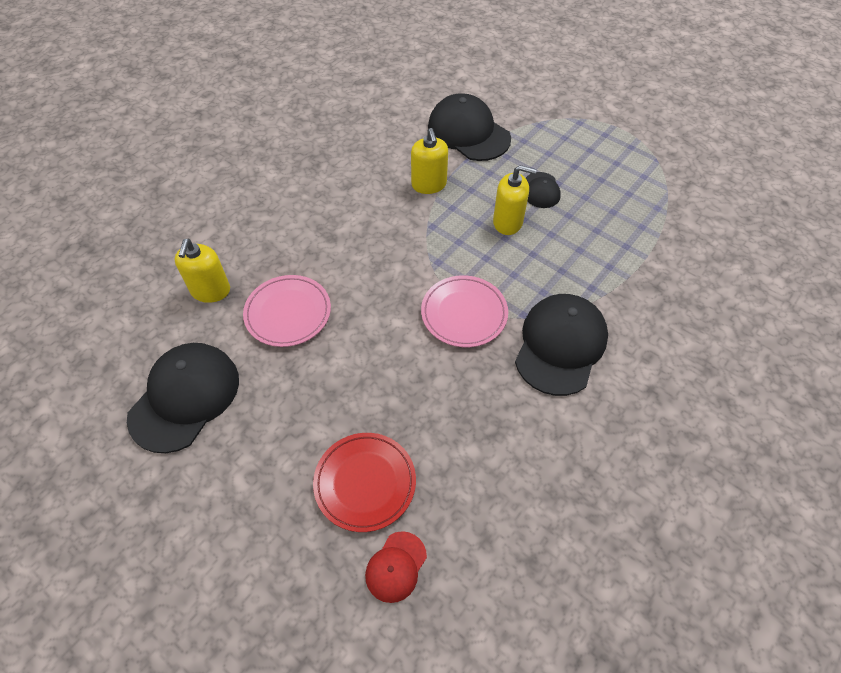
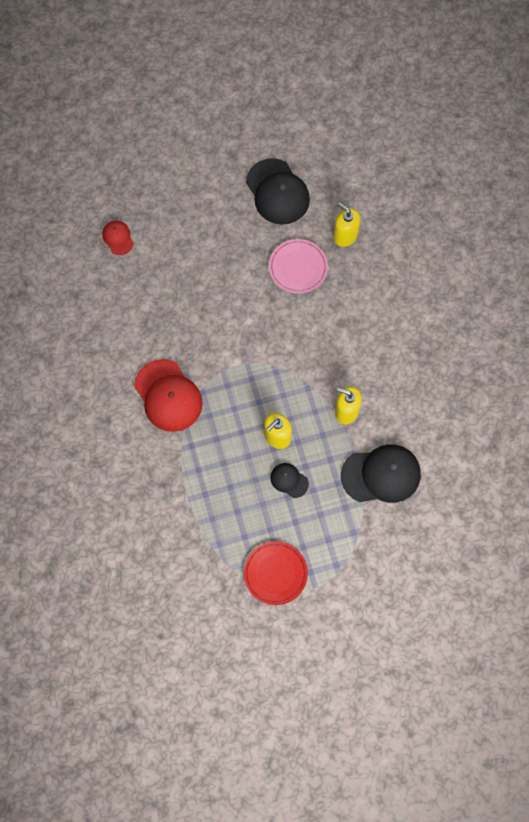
camera: 125 degrees right, 15 degrees up
(365, 482) = (166, 248): red plate -> red plate (275, 573)
(464, 313) = (227, 360): pink plate -> none
(560, 345) = (168, 396): black cap -> red cap

